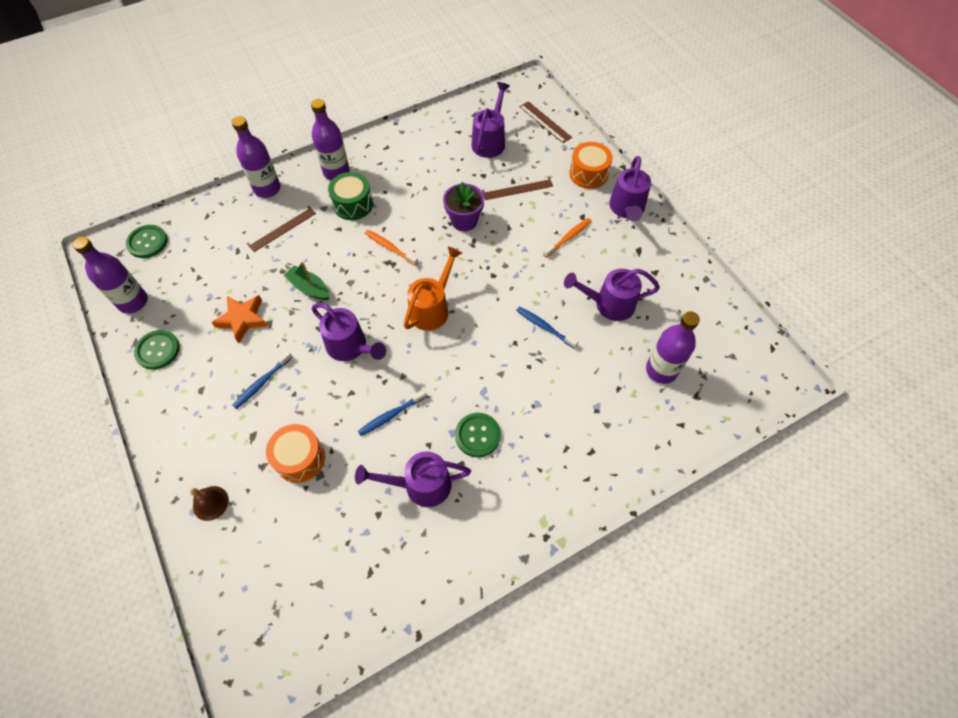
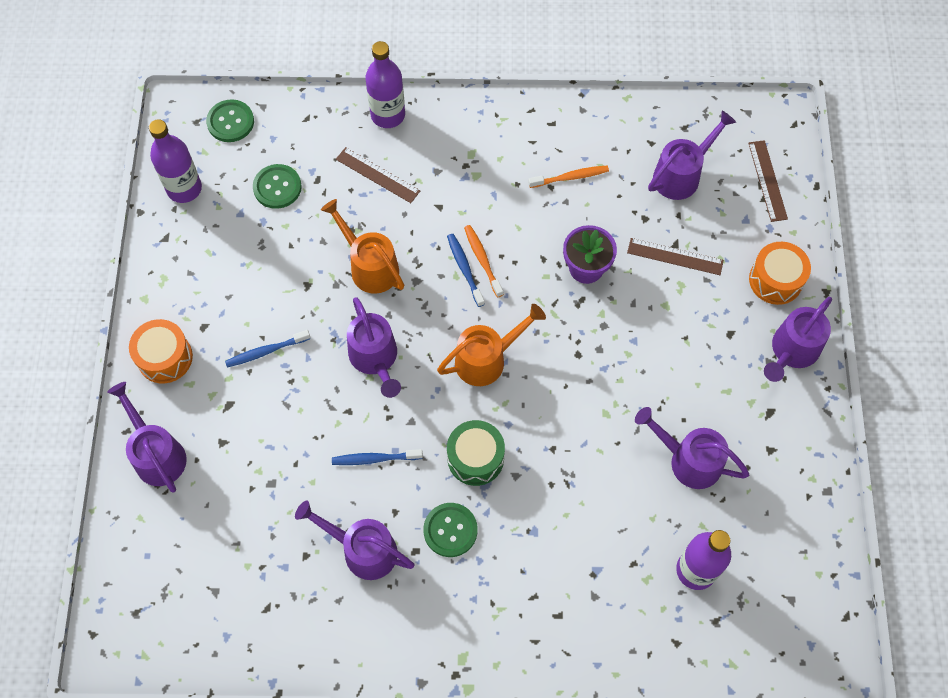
camera: 30 degrees right, 5 degrees up
(158, 350) = (183, 259): green button -> green button (277, 187)
(210, 503) = (156, 453): brown bell -> purple watering can
(242, 319) = (282, 267): orange star -> none
(281, 228) = (378, 175): brown ruler -> brown ruler turned 45 degrees clockwise
(300, 458) = (261, 454): orange drum -> orange drum (165, 358)
(309, 288) = (369, 265): green boat -> orange watering can
(336, 172) = (476, 130): purple bottle -> none
(353, 204) = (472, 183): green drum -> green drum (475, 458)
(544, 327) = (597, 448): blue toothbrush -> blue toothbrush (464, 269)
(568, 237) = (695, 352): orange toothbrush -> orange toothbrush (570, 177)

